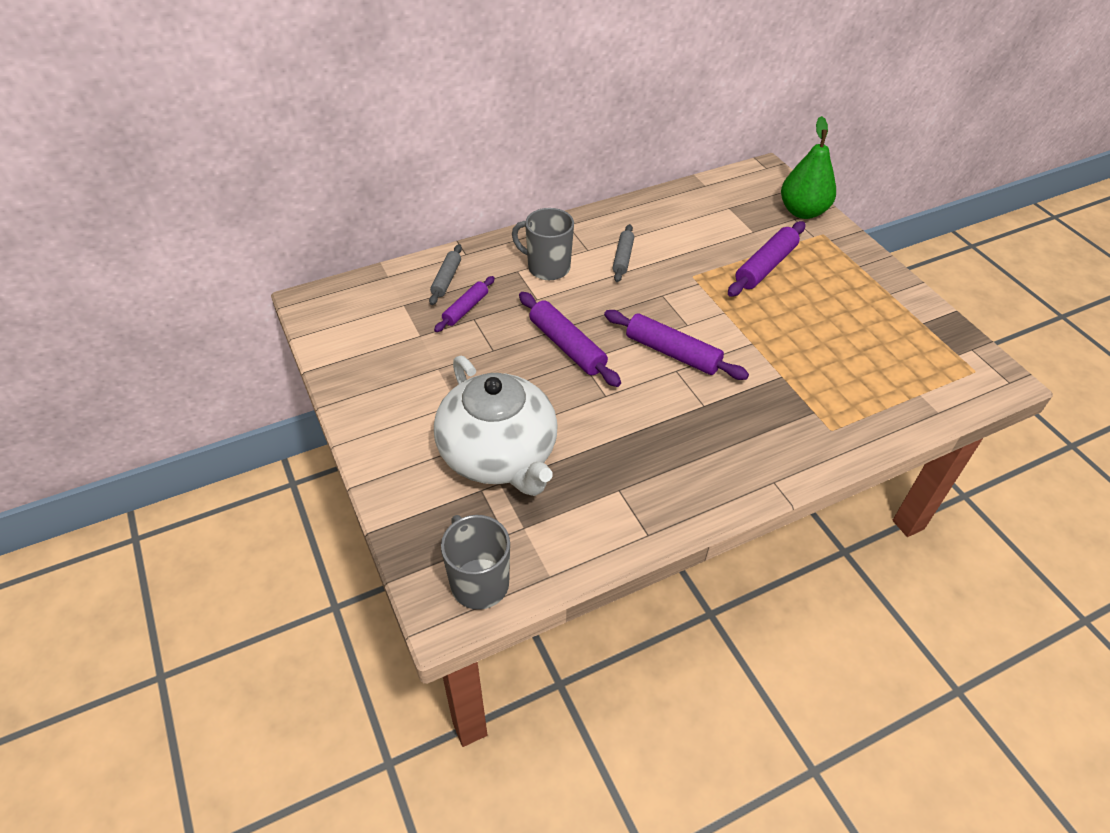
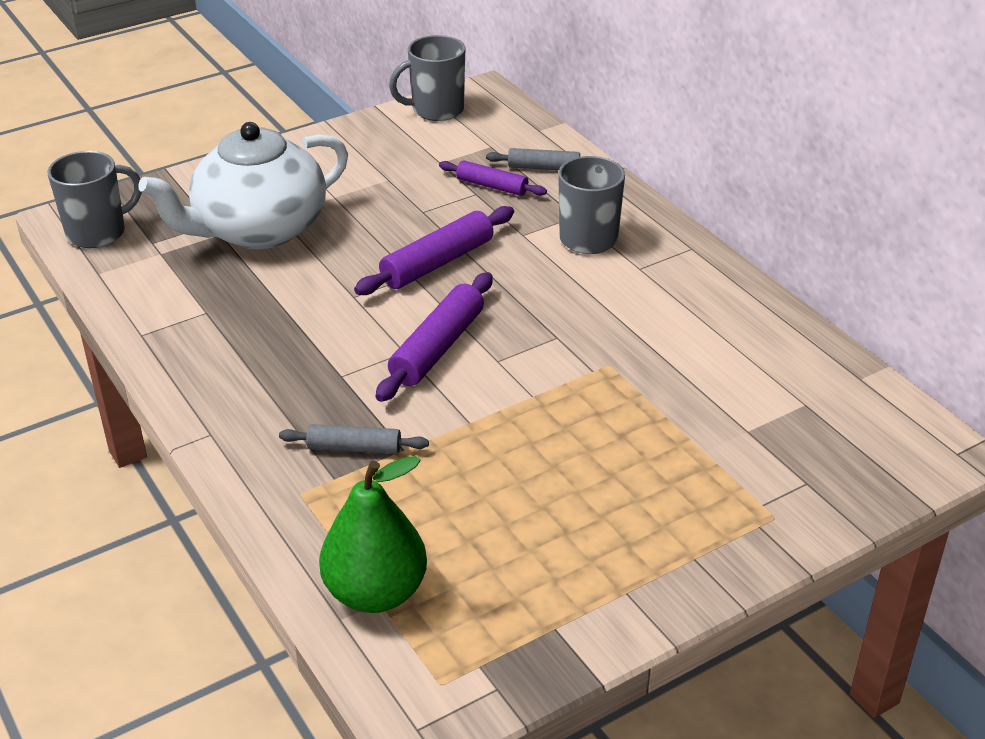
camera: 85 degrees right, 10 degrees down
(331, 332) = (436, 110): none -> grey mug
(623, 258) = (630, 299): grey rolling pin -> grey rolling pin (354, 448)
(765, 266) = (655, 441): purple rolling pin -> none
(802, 211) = (833, 494): green pear -> green pear (375, 592)

